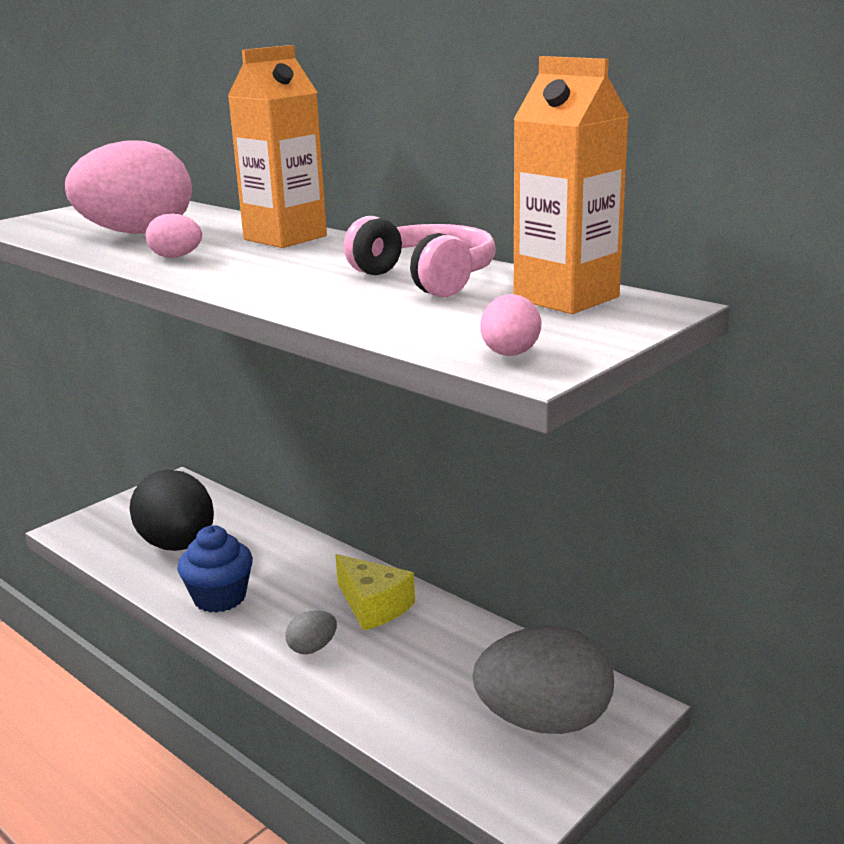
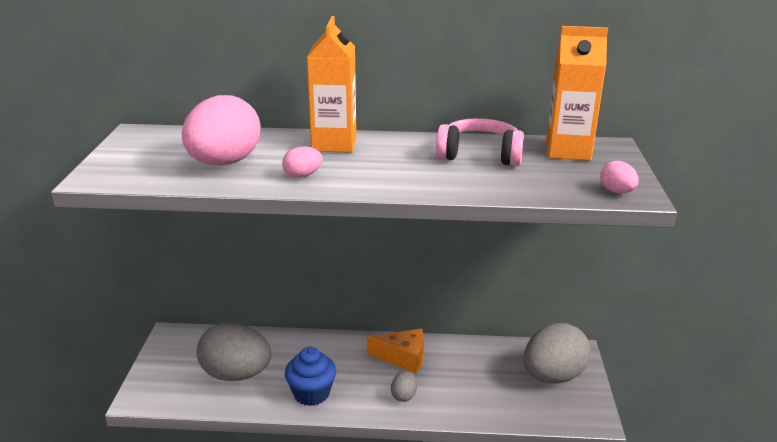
camera: 40 degrees left, 5 degrees up
(178, 545) = (236, 374): black egg -> grey egg
(373, 606) = (403, 358): yellow cheese -> orange cheese

